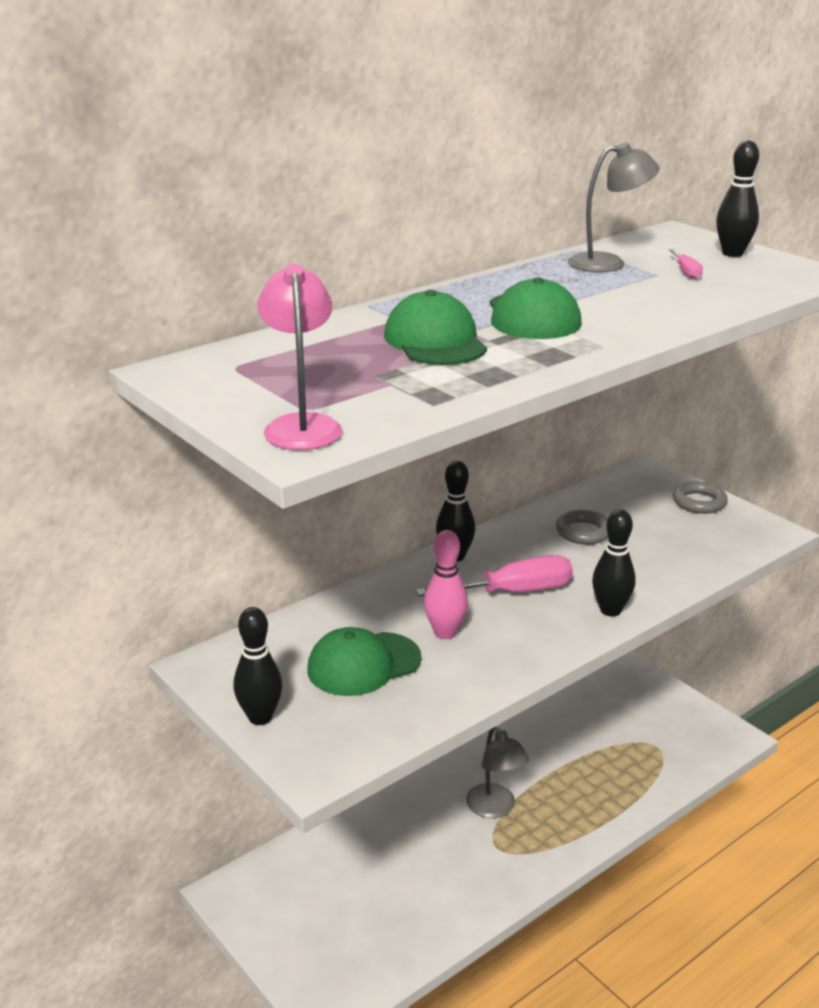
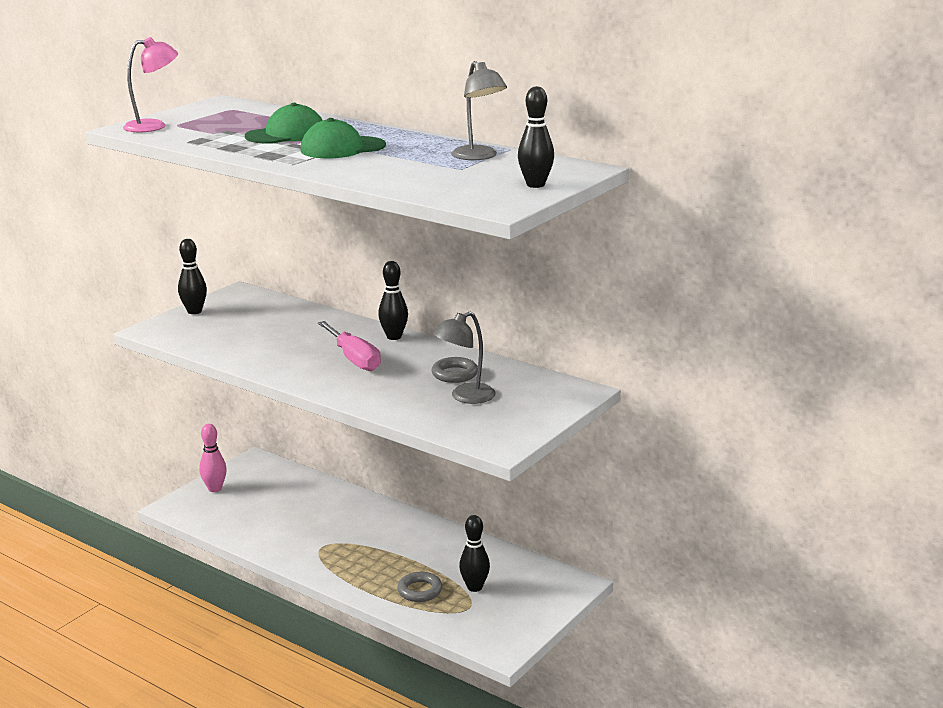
camera: 75 degrees right, 5 degrees down
(363, 664) = (252, 328): green cap -> none
(445, 633) = (294, 344): pink bowling pin -> pink bowling pin (215, 489)
(495, 808) = (362, 541): grey lamp -> grey lamp (465, 397)
(610, 610) = (342, 391): black bowling pin -> black bowling pin (474, 587)
(686, 272) = (472, 175): pink screwdriver -> none
(699, 502) = (536, 414): grey ring -> grey ring (420, 590)

